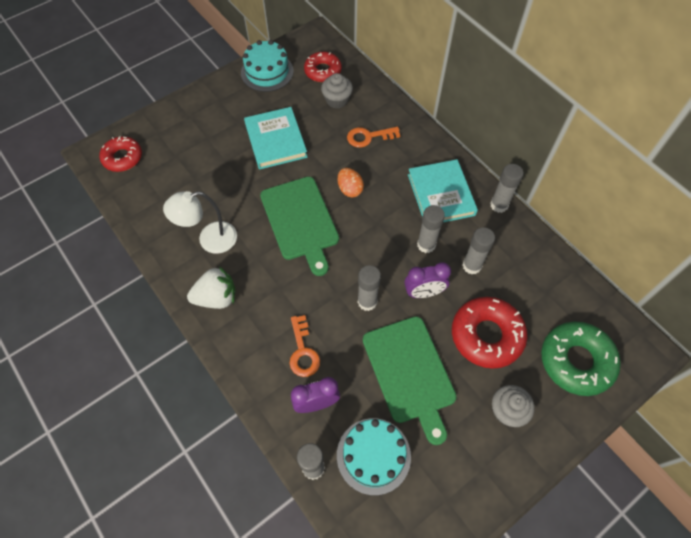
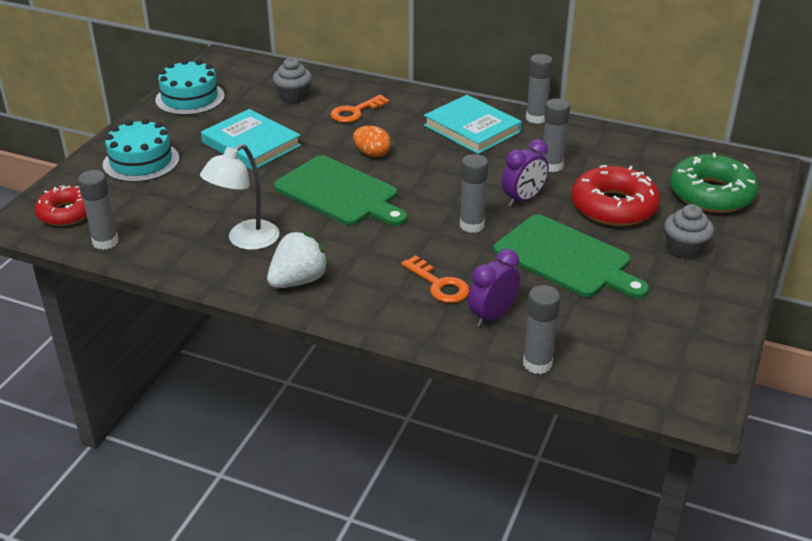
camera: 30 degrees left, 25 degrees down
(323, 71) = (256, 80): red donut -> none
(373, 455) = (590, 329): turquoise cake -> turquoise cake (141, 161)
(426, 245) = (492, 166): grey glue stick -> grey glue stick (105, 242)

